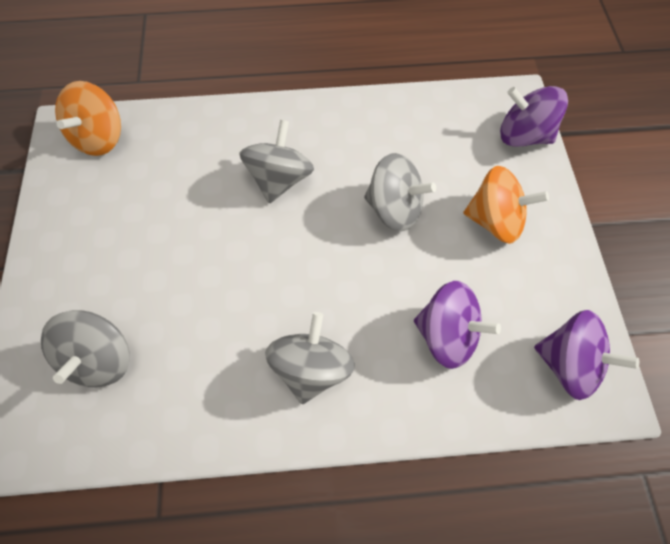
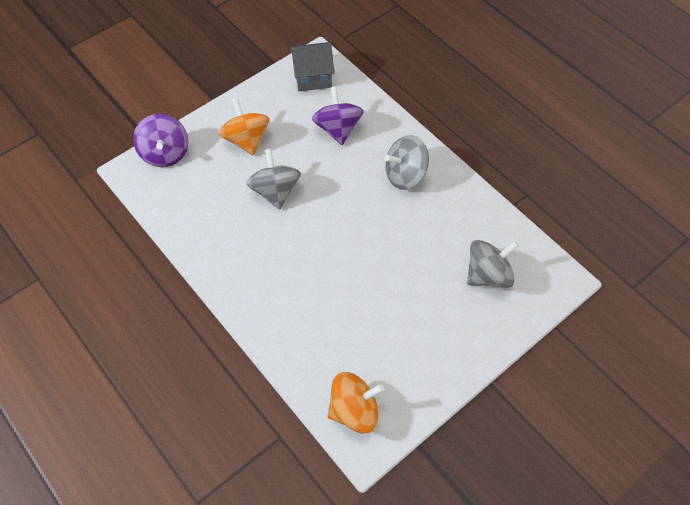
camera: 125 degrees left, 5 degrees down
(279, 179) = (300, 266): grey spinning top -> none
(568, 363) = (313, 77): purple spinning top -> grey house

